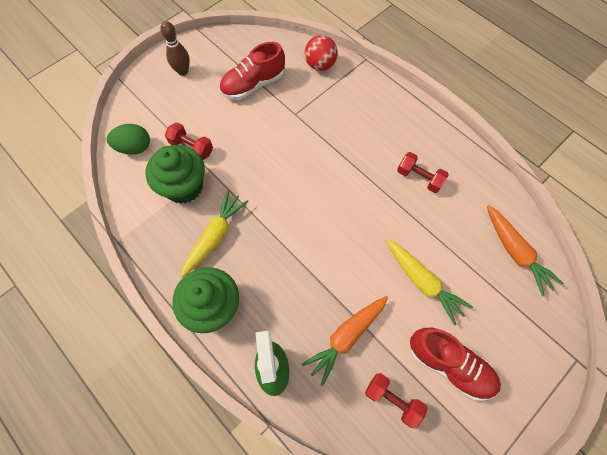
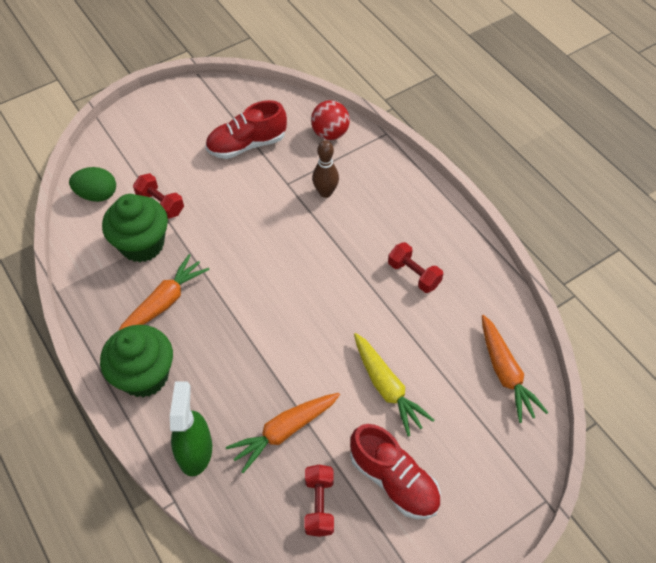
camera: 10 degrees right, 10 degrees down
(183, 71) = (170, 119): brown bowling pin -> brown bowling pin (325, 192)
(215, 236) = (164, 302): yellow carrot -> orange carrot
(392, 400) = (319, 505): red dumbbell -> red dumbbell turned 45 degrees clockwise

